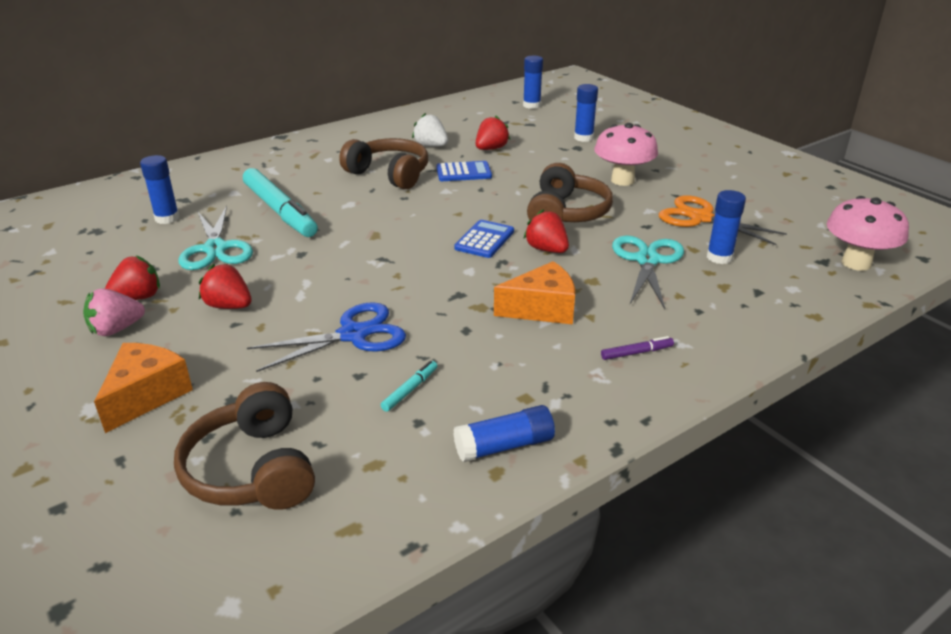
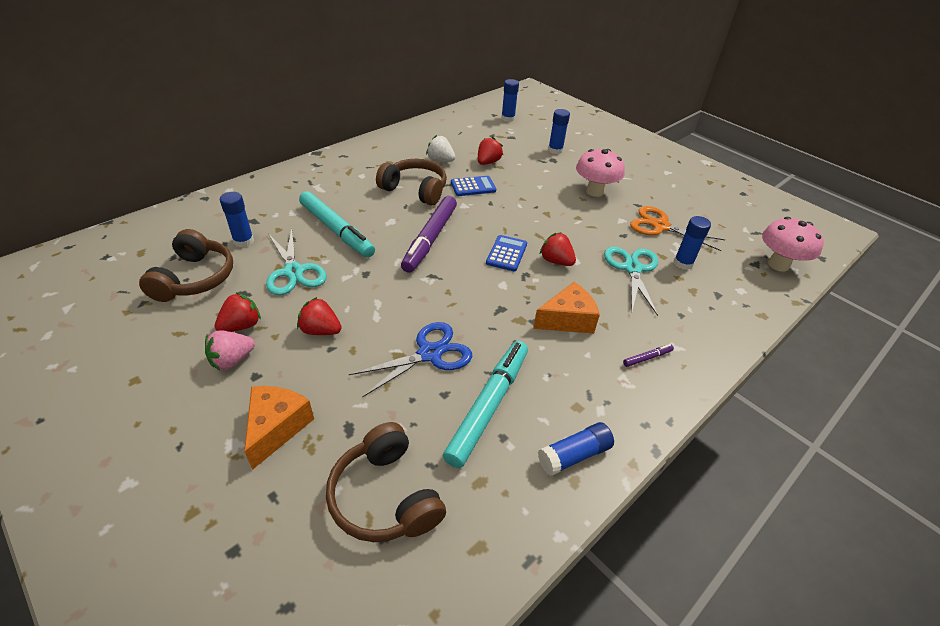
camera: 10 degrees left, 10 degrees up
(392, 222) = (430, 239): none -> purple marker
(410, 390) = (488, 406): turquoise marker -> turquoise marker, size x2.49
(566, 213) = (561, 225): brown headphones -> brown headphones (195, 278)

